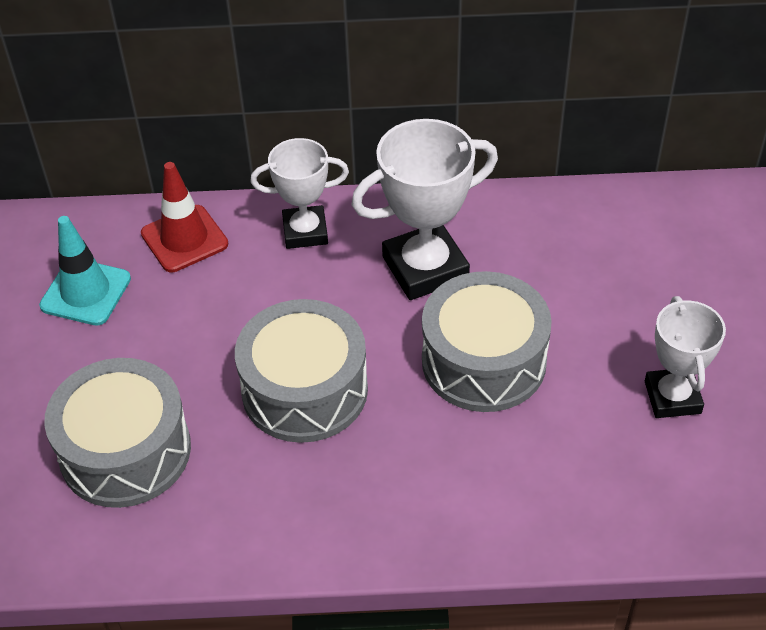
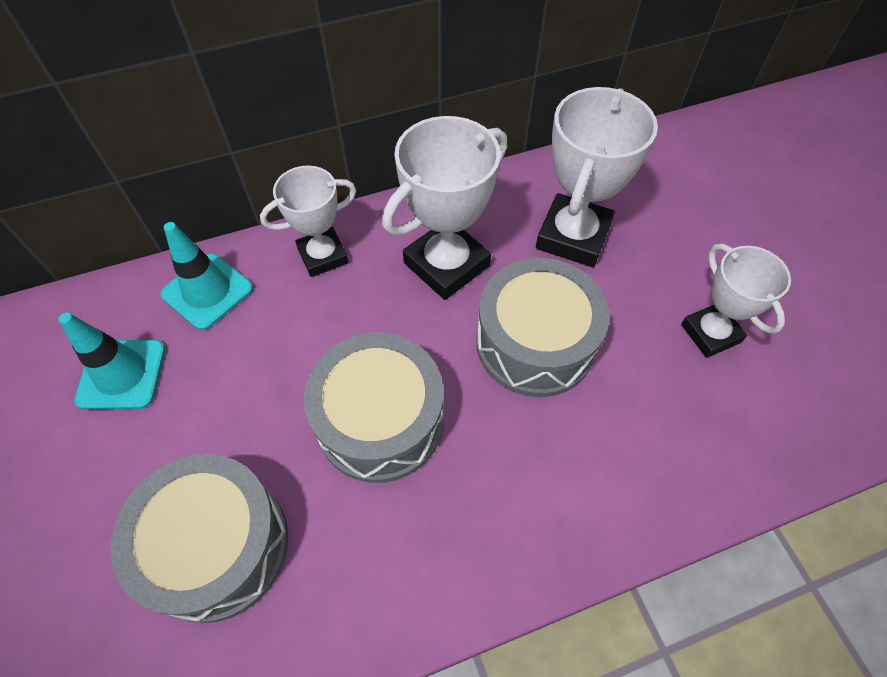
camera: 20 degrees left, 10 degrees up
(184, 239) = (207, 291): red traffic cone -> turquoise traffic cone
(570, 271) = (573, 236): none -> white trophy

